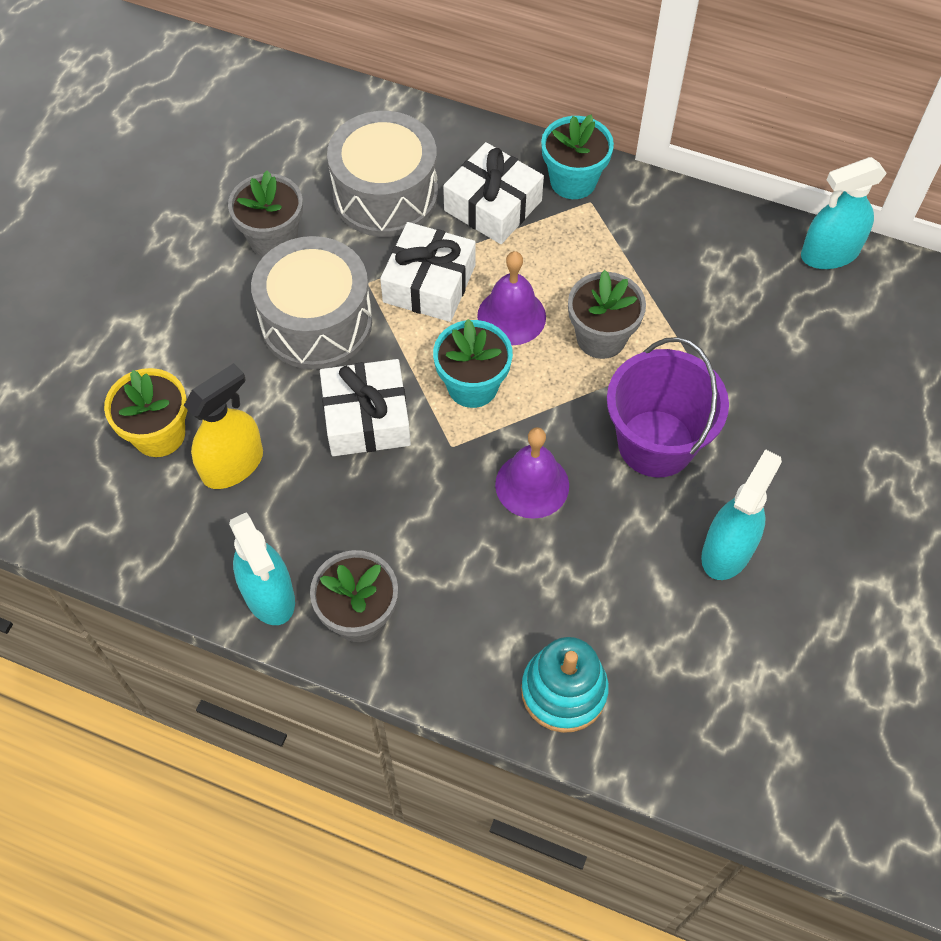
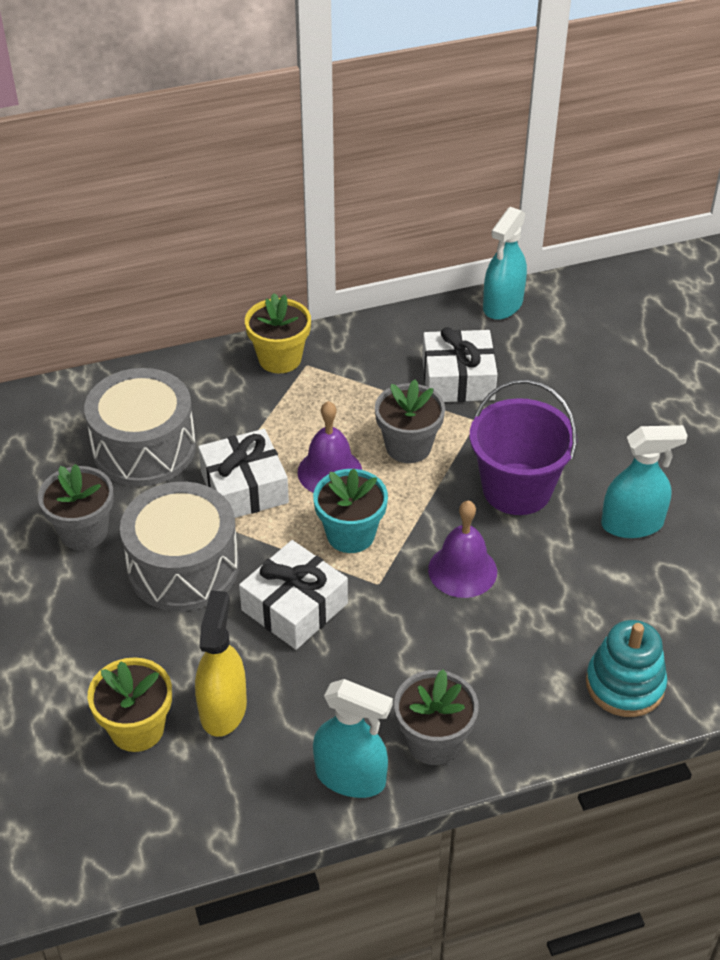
camera: 40 degrees left, 15 degrees down
(493, 205) = (237, 408): white gift -> white gift (458, 379)
(573, 181) = (280, 358): turquoise flower pot -> yellow flower pot
(727, 551) = (632, 524): turquoise spray bottle -> turquoise spray bottle turned 90 degrees clockwise

